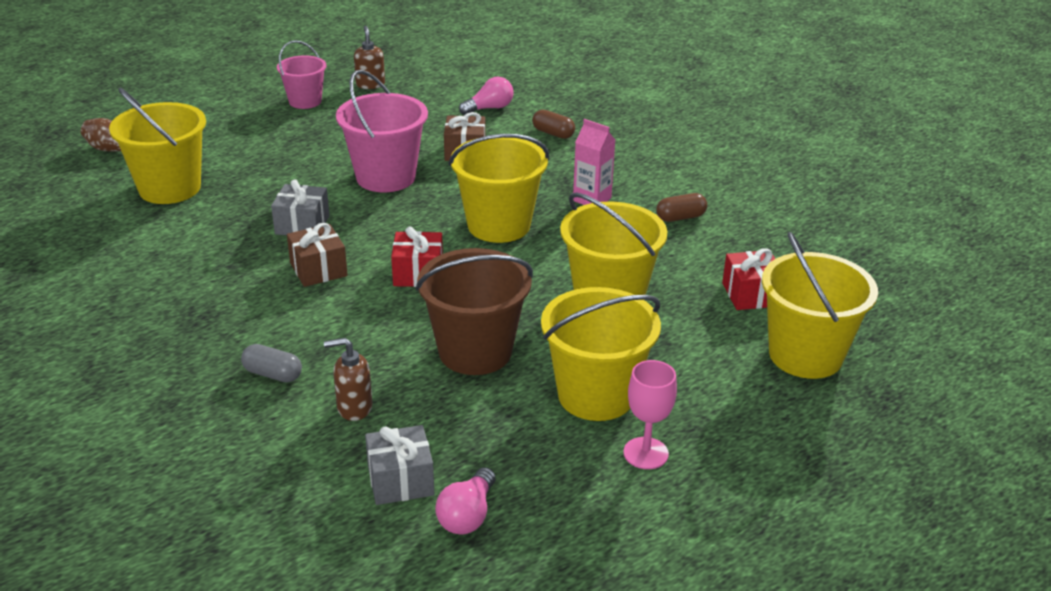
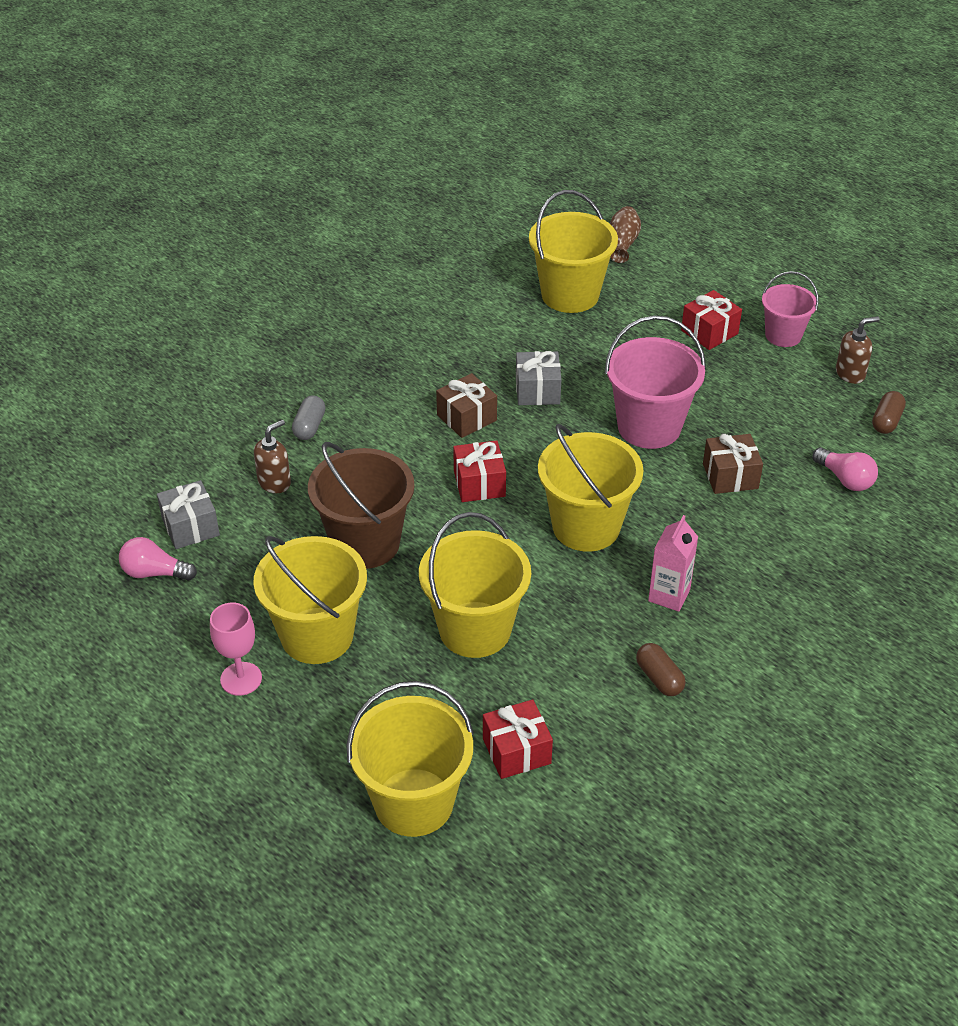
camera: 80 degrees right, 10 degrees up
(277, 131) = (709, 332): none -> red gift
(354, 408) = (274, 482): brown soap dispenser -> brown soap dispenser turned 60 degrees clockwise
(553, 133) = (810, 543): brown capsule -> brown capsule (886, 421)

